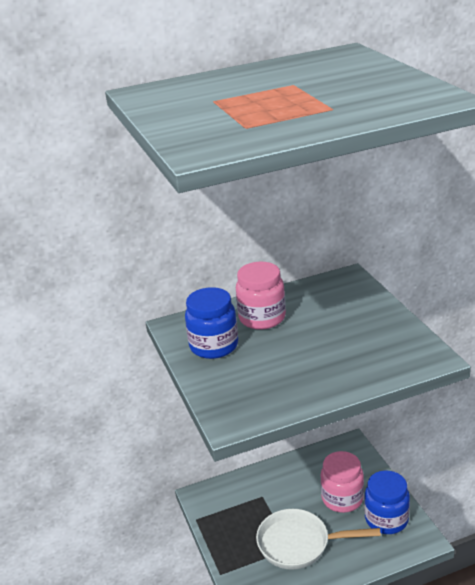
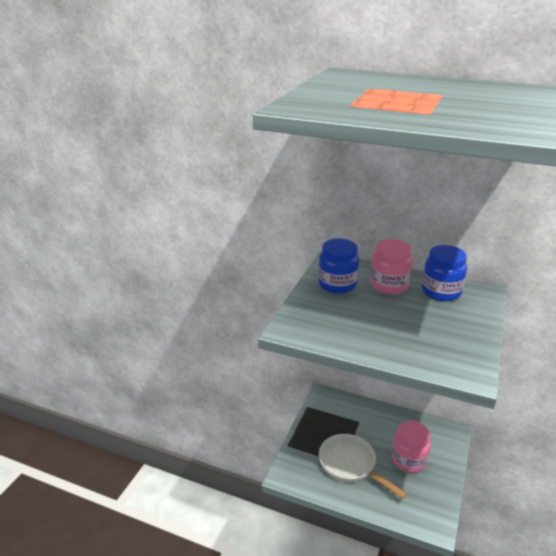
camera: 40 degrees right, 0 degrees up
(386, 519) = (424, 494): blue jar -> blue jar (441, 292)

